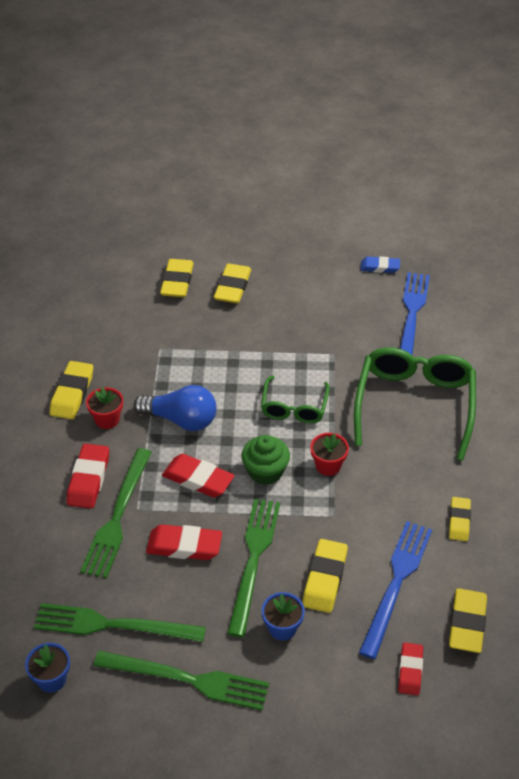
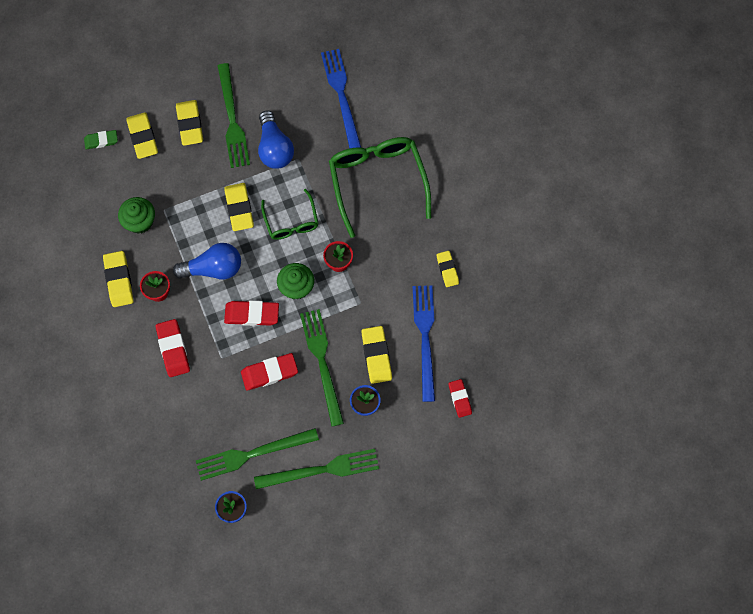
camera: 25 degrees left, 25 degrees up
(117, 516) = (210, 370): green fork -> green fork (232, 119)
(128, 350) = (140, 221): none -> green cupcake
(133, 271) = (101, 141): none -> green eraser
(312, 336) = (274, 148): none -> blue light bulb
(380, 267) = (296, 55): blue eraser -> none
(467, 623) = (482, 348): yellow eraser -> yellow eraser (239, 208)

